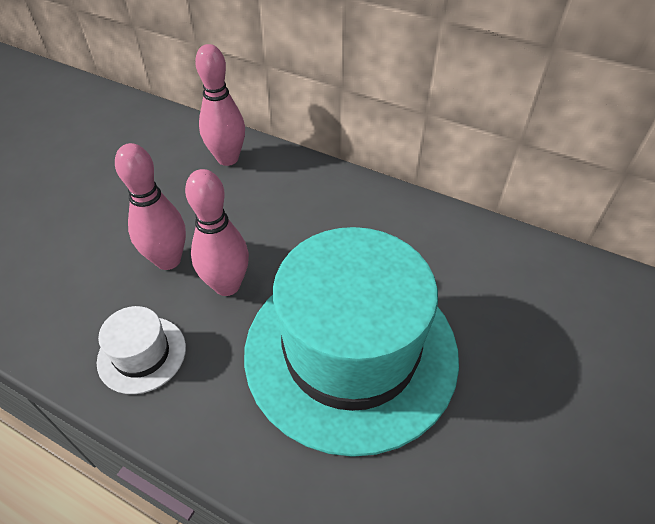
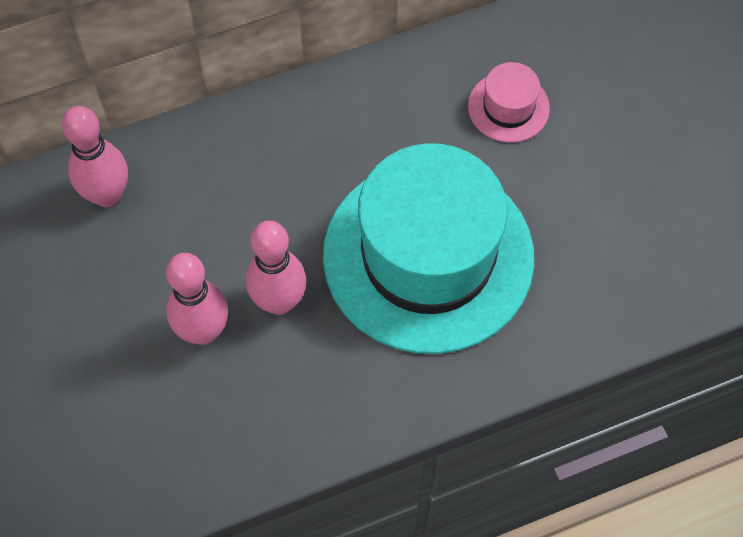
camera: 50 degrees left, 15 degrees up
(142, 354) = (294, 409): white hat -> none
(530, 314) = (508, 107): none -> pink hat

